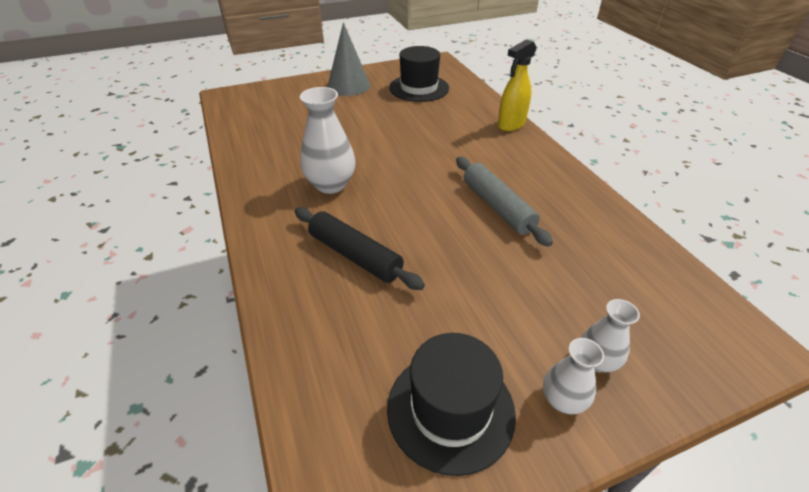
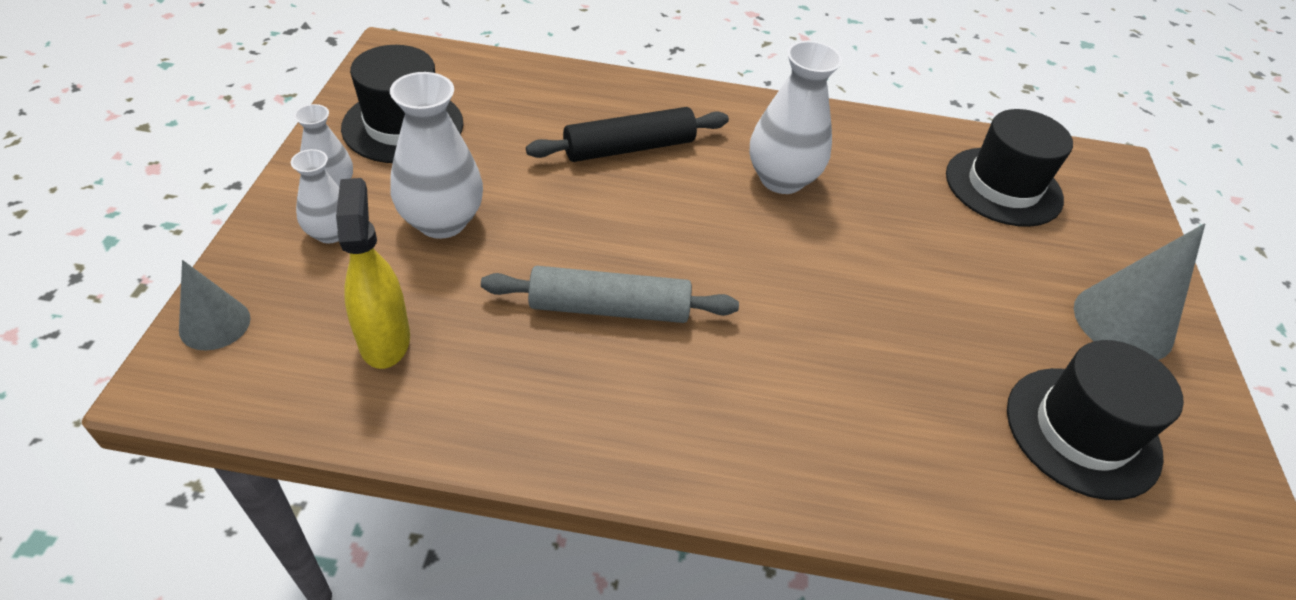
camera: 115 degrees right, 5 degrees up
(273, 120) = (1003, 186): none -> black hat
(511, 125) = (837, 495): yellow spray bottle -> yellow spray bottle (385, 340)
(519, 308) = (442, 221): none -> white vase
(718, 361) = (215, 324): none -> grey cone

